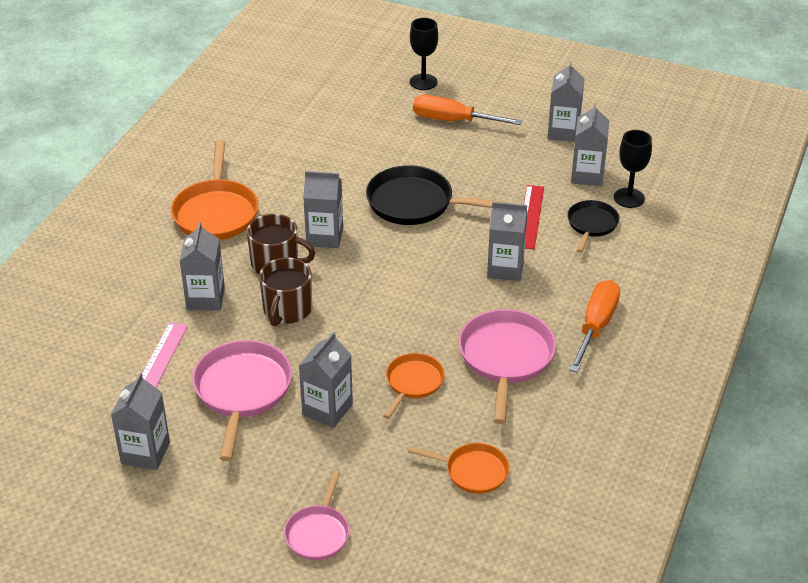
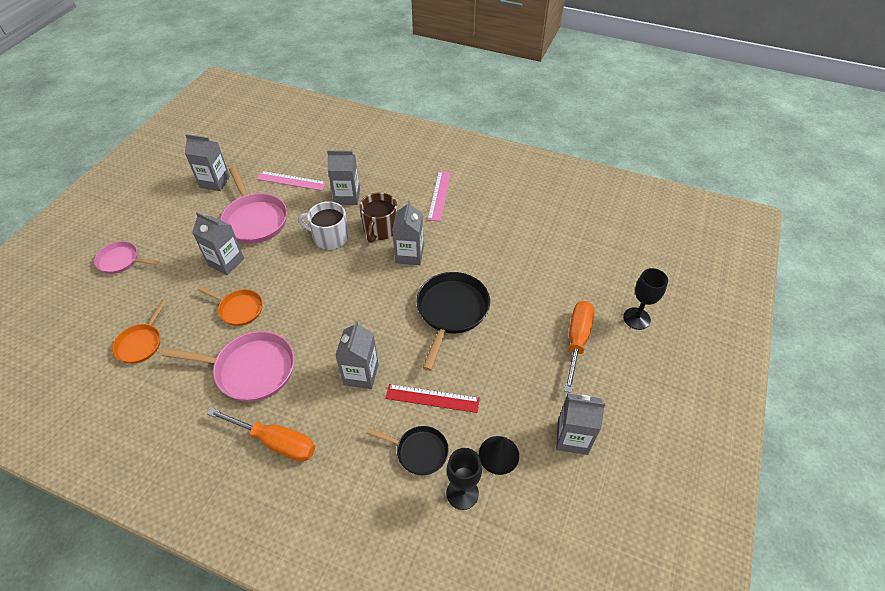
camera: 90 degrees right, 10 degrees up
(216, 212) = (439, 195): orange pan -> pink ruler
(242, 391) = (254, 219): pink pan -> pink pan turned 60 degrees clockwise
(287, 310) = (329, 237): brown mug -> white mug
(587, 175) = (498, 455): grey carton -> black cone

